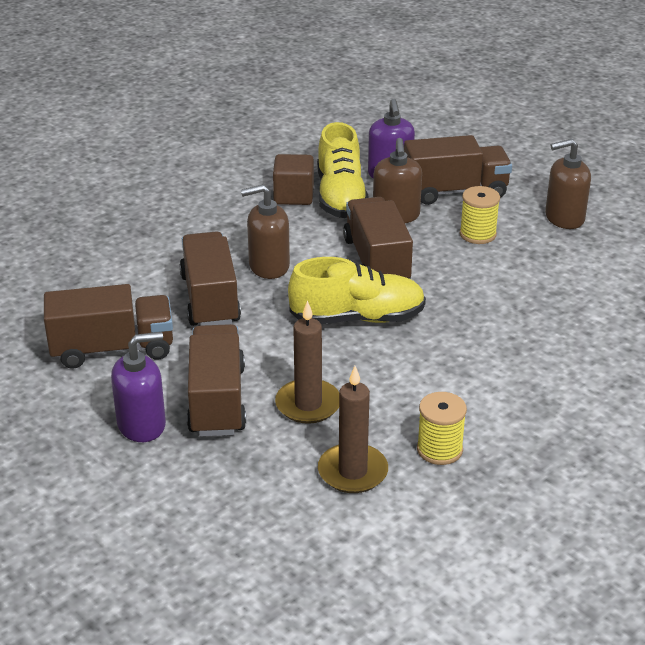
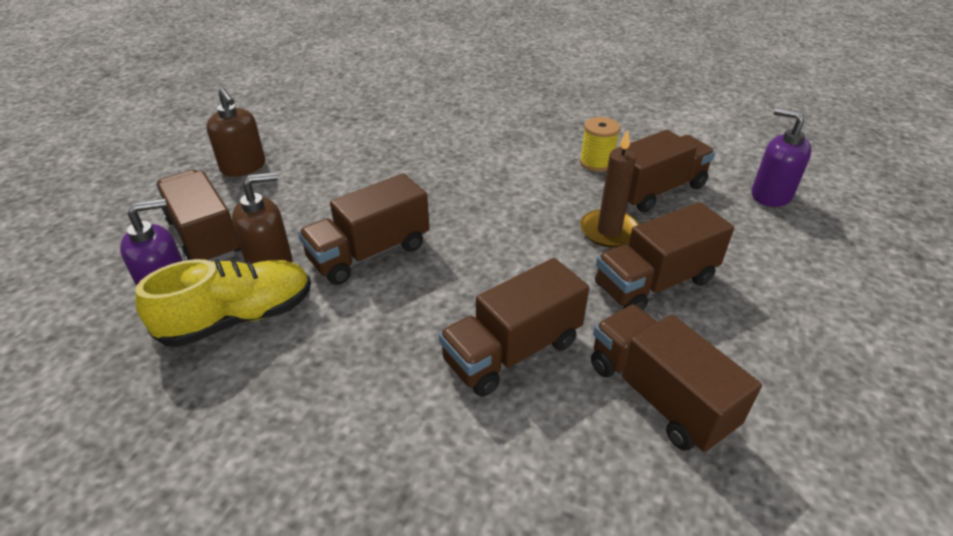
camera: 115 degrees left, 5 degrees up
(142, 425) = (731, 318): purple soap dispenser -> purple soap dispenser (770, 195)
(268, 266) = (420, 327): brown soap dispenser -> none
(293, 196) = (246, 363): brown cube -> none
(352, 472) = (655, 190): brown candle -> brown truck
(357, 318) = (472, 238): yellow shoe -> none
(477, 234) = (291, 205): yellow spool -> none

